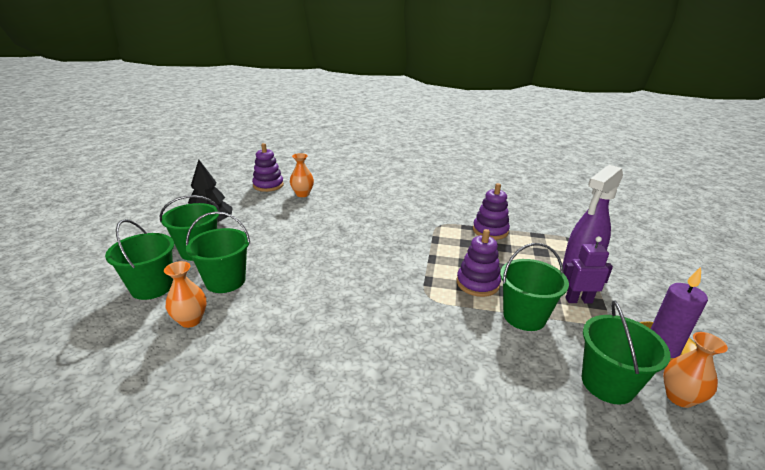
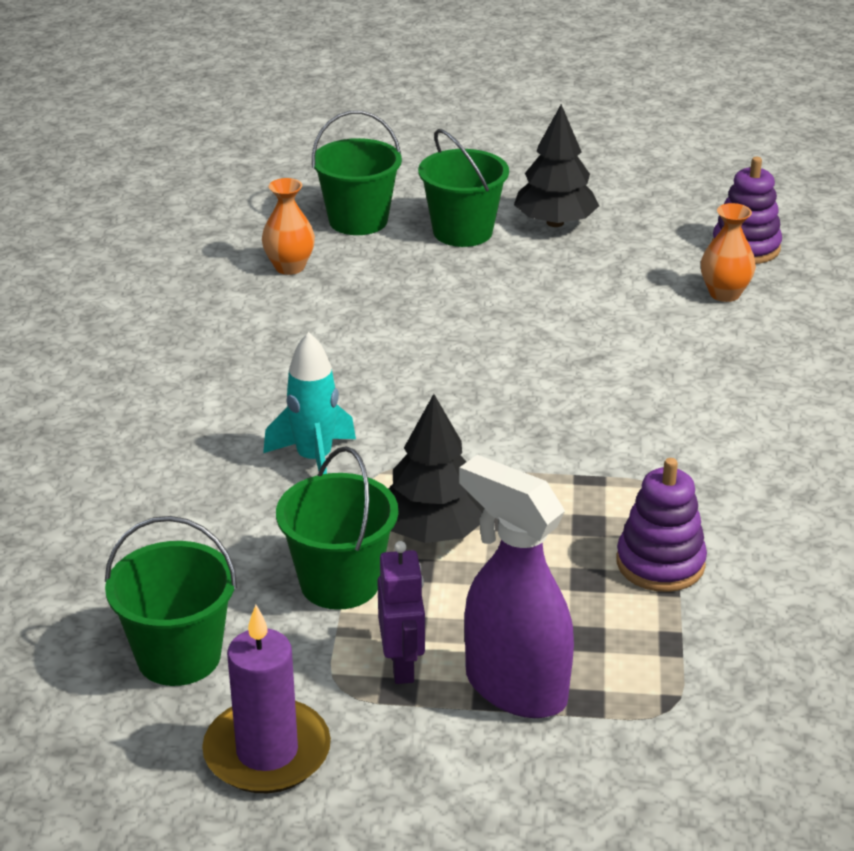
camera: 85 degrees right, 5 degrees up
(225, 281) = (385, 273): green bucket -> none
(417, 320) = (314, 460): none -> turquoise rocket
(477, 283) = (433, 531): purple stacking toy -> black tree
(679, 397) = (149, 736): orange vase -> none

